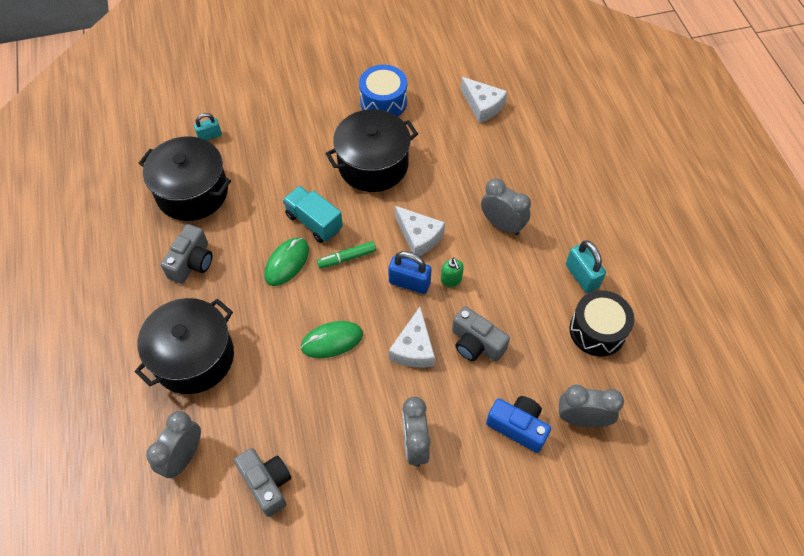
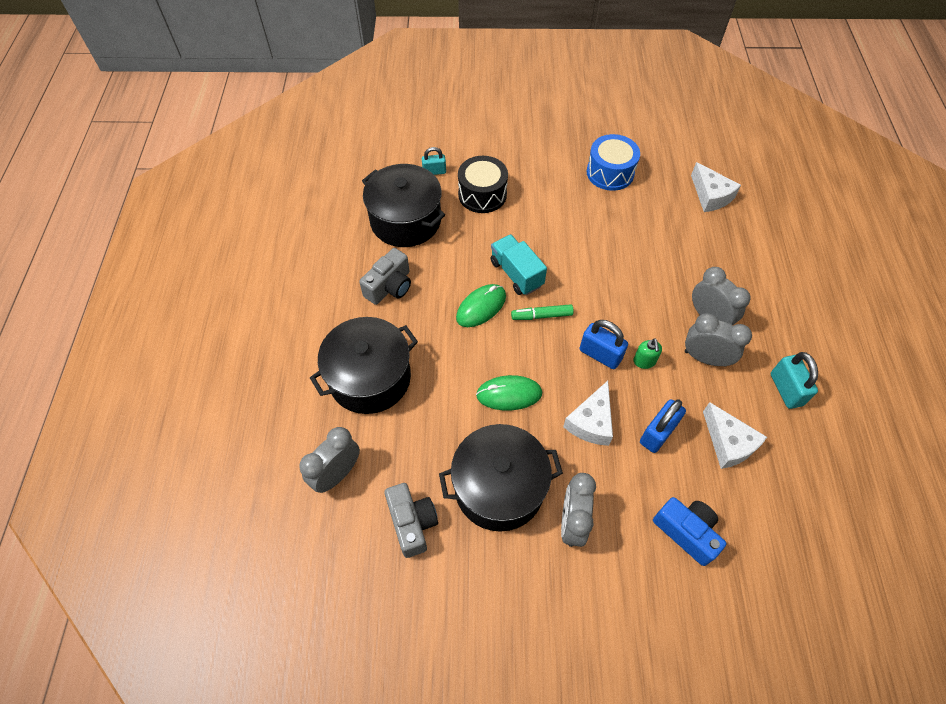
camera: 15 degrees right, 0 degrees up
(373, 165) = (587, 230): black pot -> black pot (499, 487)
(419, 237) = (619, 311): white cheese -> white cheese (728, 443)
(476, 344) = (658, 433): grey camera -> blue padlock
(582, 419) = (759, 542): grey clock -> grey clock (705, 358)
(597, 330) = (793, 451): black drum -> black drum (482, 194)

